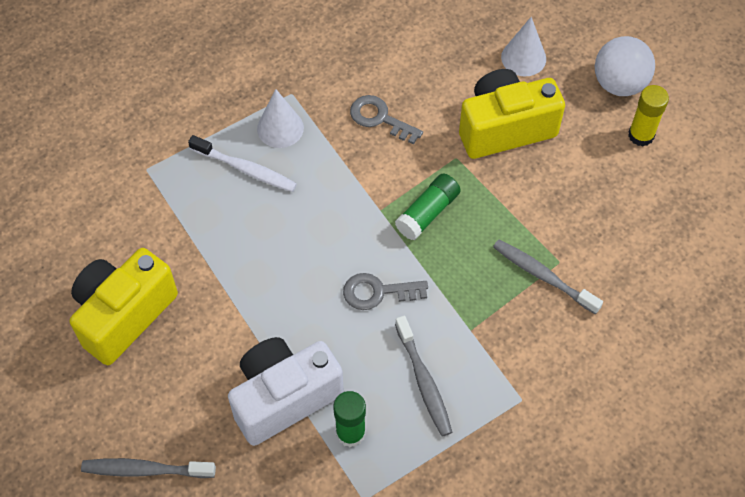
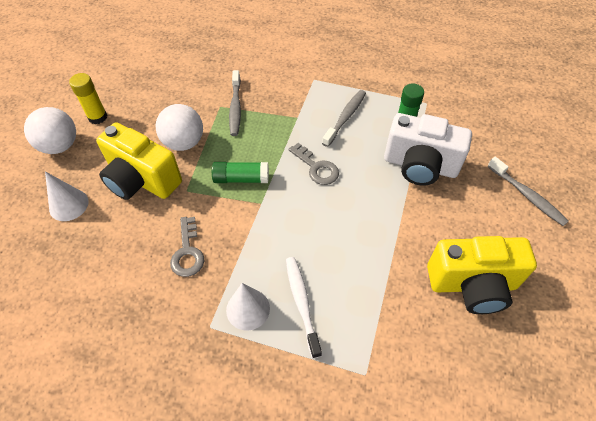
camera: 130 degrees left, 5 degrees down
(528, 192) = (184, 143): none -> white ball

